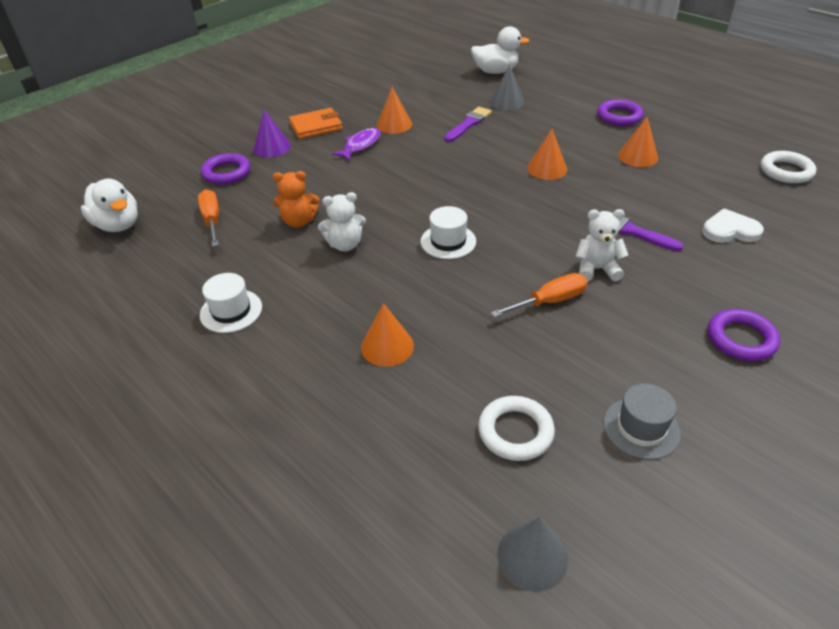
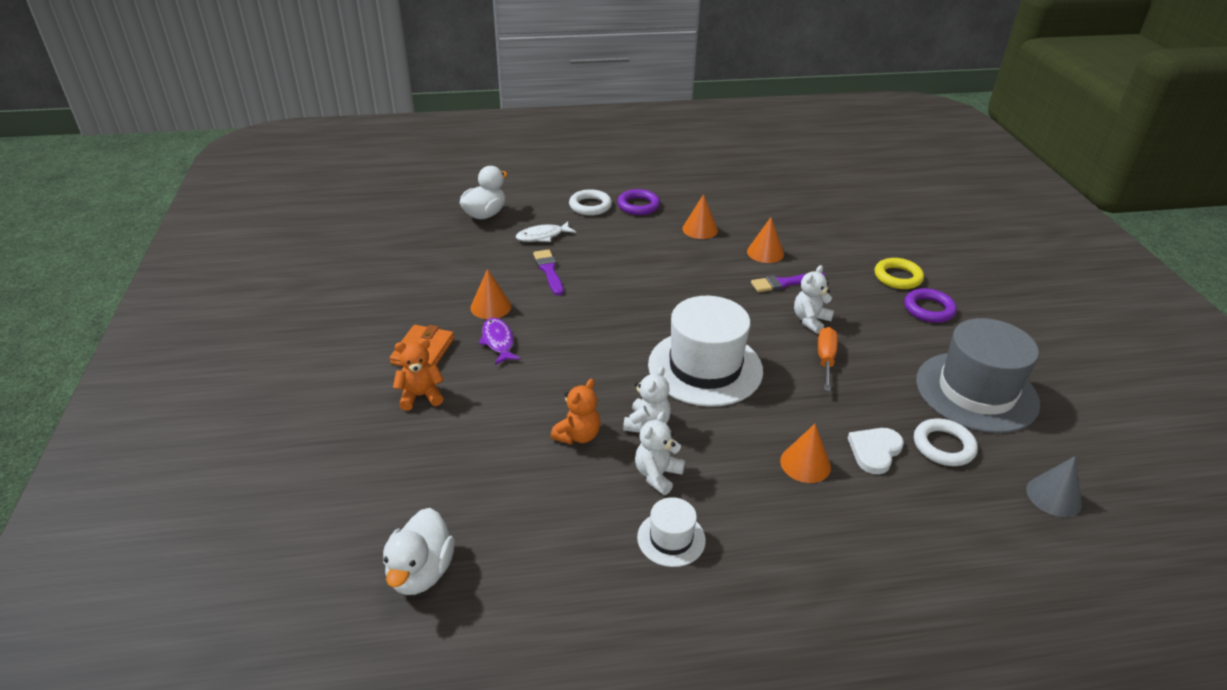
camera: 55 degrees left, 5 degrees down
(118, 225) = (421, 572): white duck -> white duck turned 105 degrees clockwise
(212, 220) = (504, 493): orange screwdriver -> none
(226, 173) = (426, 447): purple ring -> none
(272, 147) = (421, 396): purple cone -> orange teddy bear
(293, 275) = (657, 475): none -> white teddy bear
(448, 241) = (705, 367): white hat -> white hat, size x2.09
(507, 102) = (542, 236): grey cone -> white fish
(547, 168) = (665, 272): orange cone -> orange cone (765, 252)
(641, 428) = (976, 392): grey hat -> grey hat, size x2.09
(730, 230) = (823, 248): white heart -> white heart (875, 451)
(764, 296) = (897, 277): none -> yellow ring
(786, 171) = (785, 192): white ring -> white ring (590, 206)

